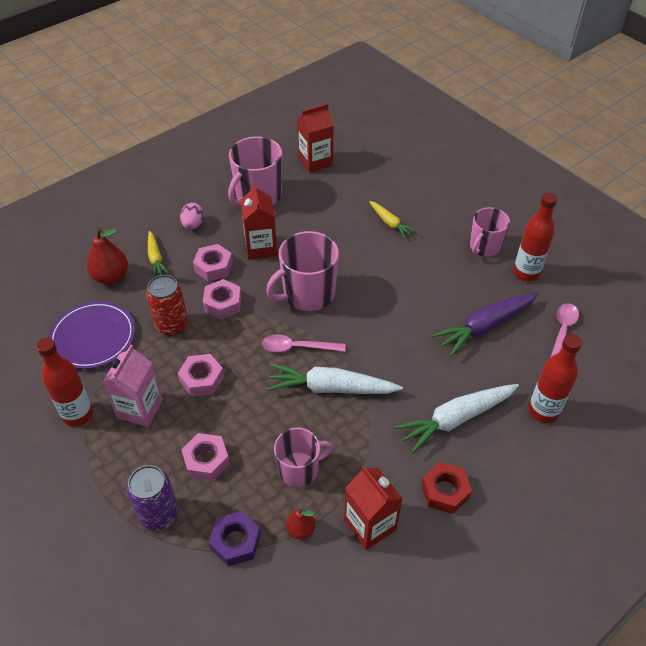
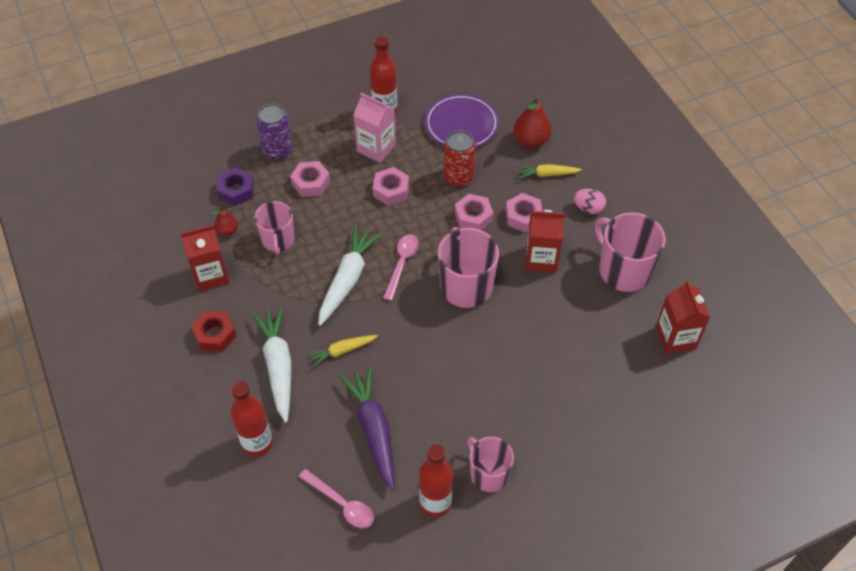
camera: 105 degrees right, 5 degrees up
(390, 223) = (551, 386): yellow carrot -> yellow carrot (342, 351)

